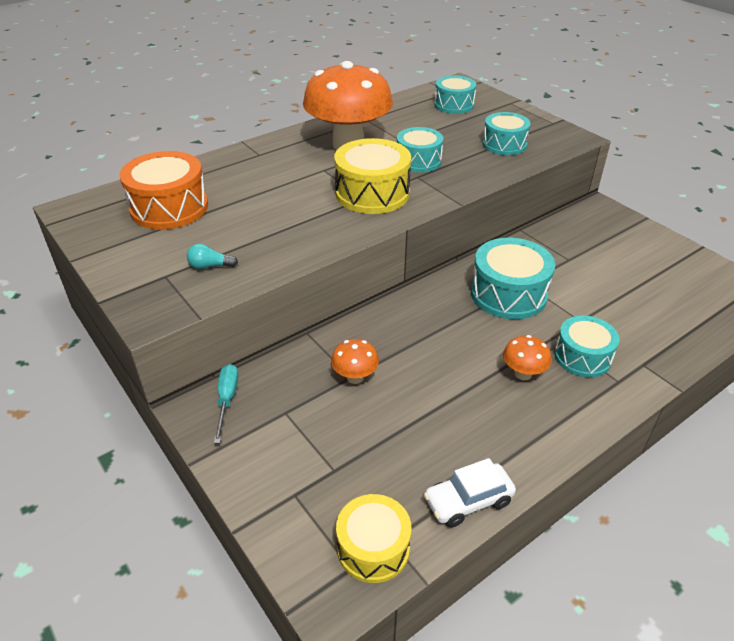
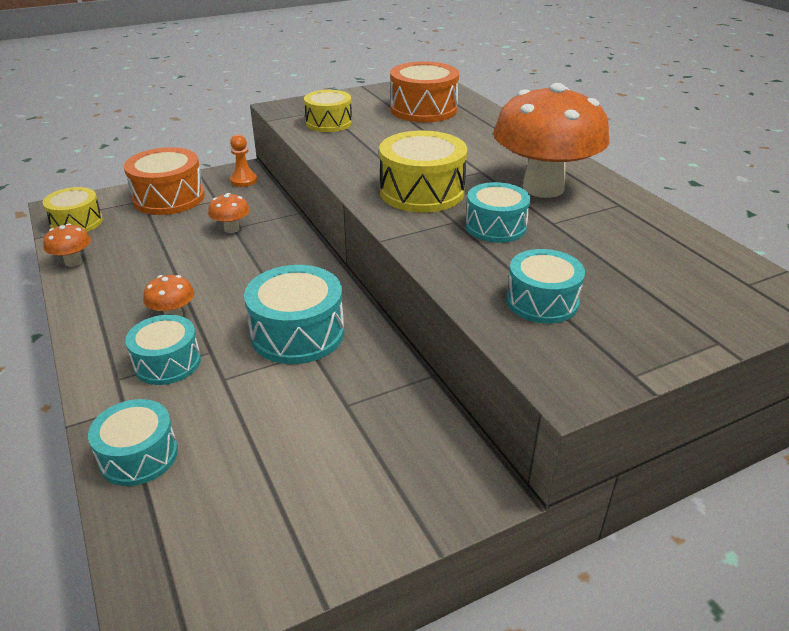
camera: 100 degrees right, 5 degrees down
(210, 266) = (329, 123): turquoise light bulb -> yellow drum
(227, 400) = (244, 180): turquoise screwdriver -> orange pawn
(284, 464) = (169, 198): none -> orange drum
(454, 105) = (690, 279): turquoise drum -> turquoise drum (139, 456)
(468, 501) = (73, 262): white car -> orange mushroom

